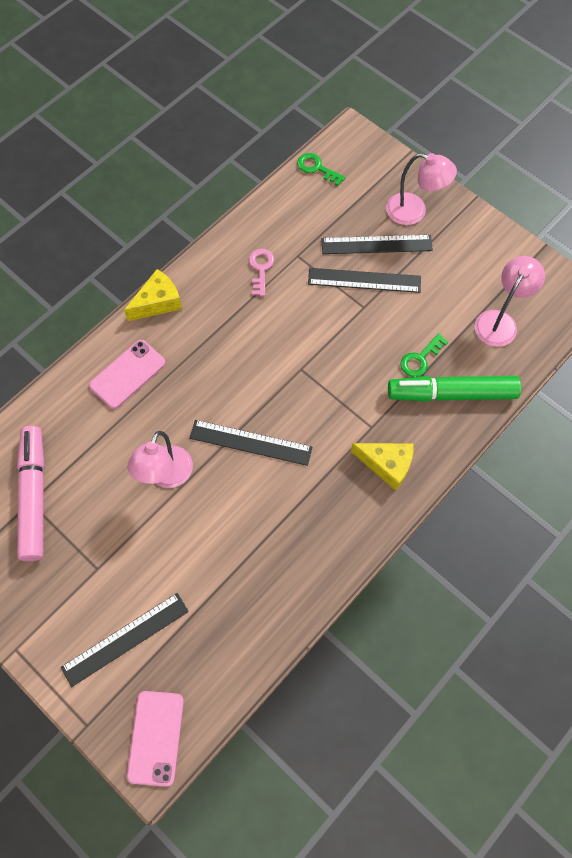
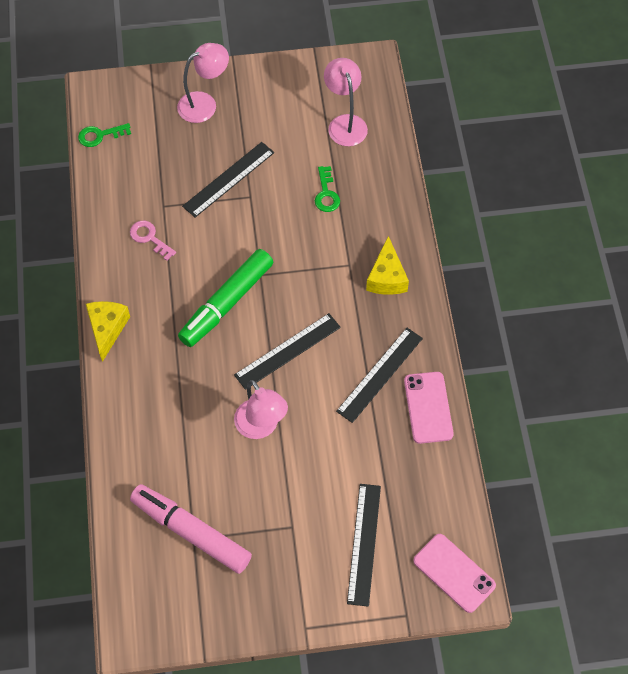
camera: 50 degrees left, 5 degrees down
(127, 374) = (149, 394): pink phone -> pink phone (428, 407)
(376, 245) = (207, 149): black ruler -> black ruler (380, 374)
(387, 465) = (386, 277): yellow cheese -> yellow cheese turned 120 degrees clockwise
(451, 393) = (371, 196): green marker -> green marker (226, 303)

